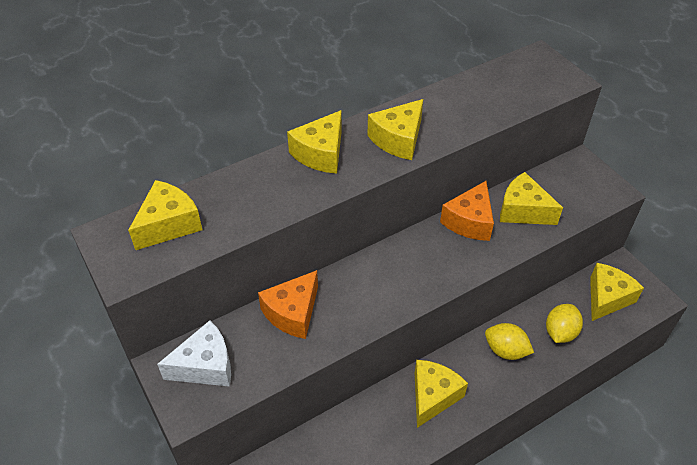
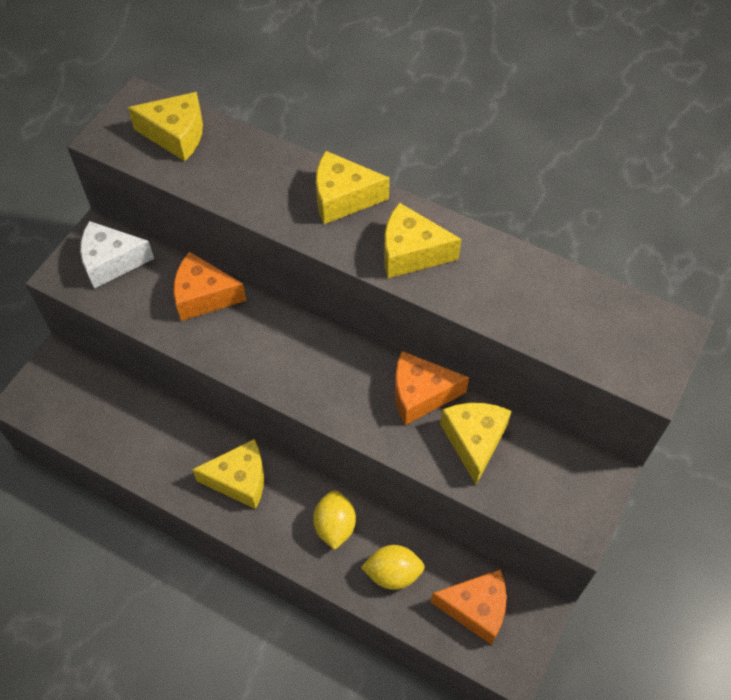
camera: 60 degrees right, 10 degrees up
(205, 366) = (111, 262): white cheese -> white cheese turned 135 degrees clockwise
(607, 298) = (476, 608): yellow cheese -> orange cheese

